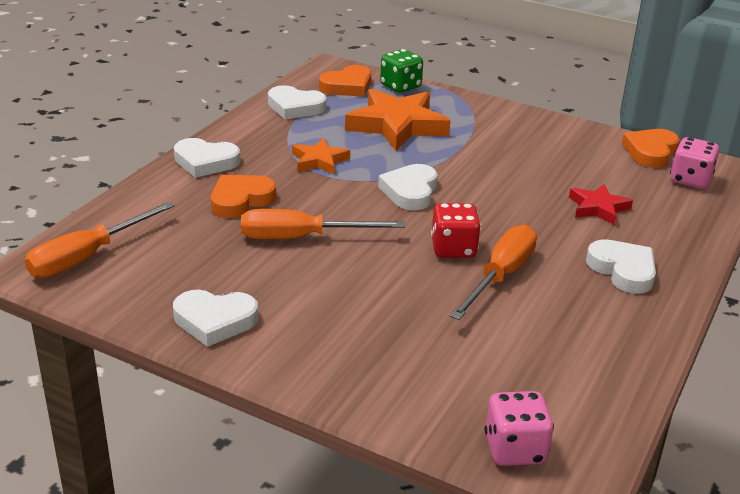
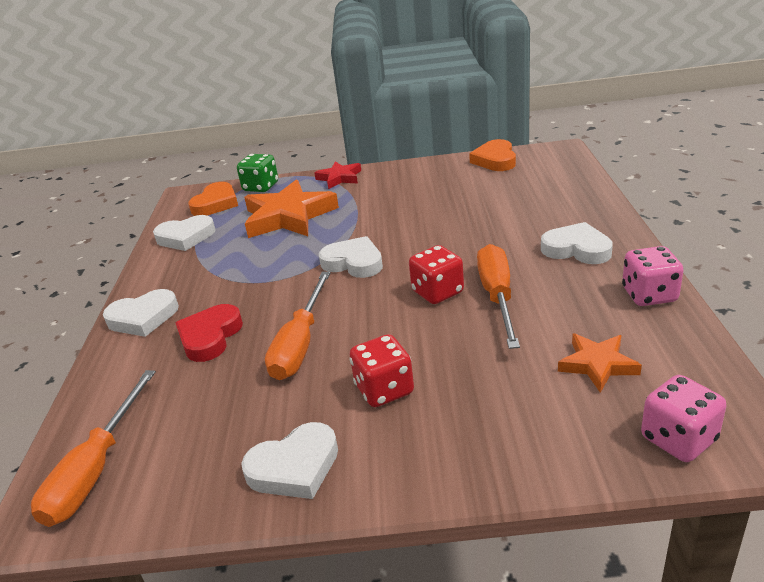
camera: 25 degrees left, 0 degrees up
(240, 200) = (210, 337): orange heart -> red heart
(301, 237) = (300, 344): orange screwdriver -> orange screwdriver turned 45 degrees counterclockwise
(319, 161) = (250, 271): orange star -> orange star (598, 365)
(329, 302) = (384, 390): none -> red dice
(410, 191) = (353, 262): white heart -> white heart turned 135 degrees clockwise
(598, 208) = (506, 212): red star -> red star (339, 178)
(690, 180) = (543, 167): pink dice -> pink dice (649, 295)

